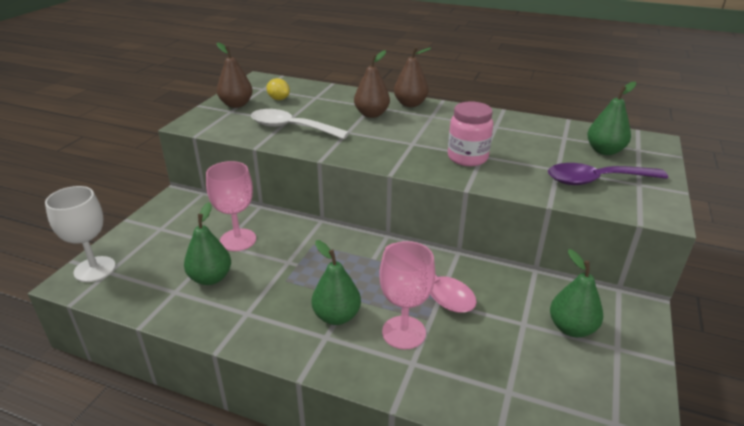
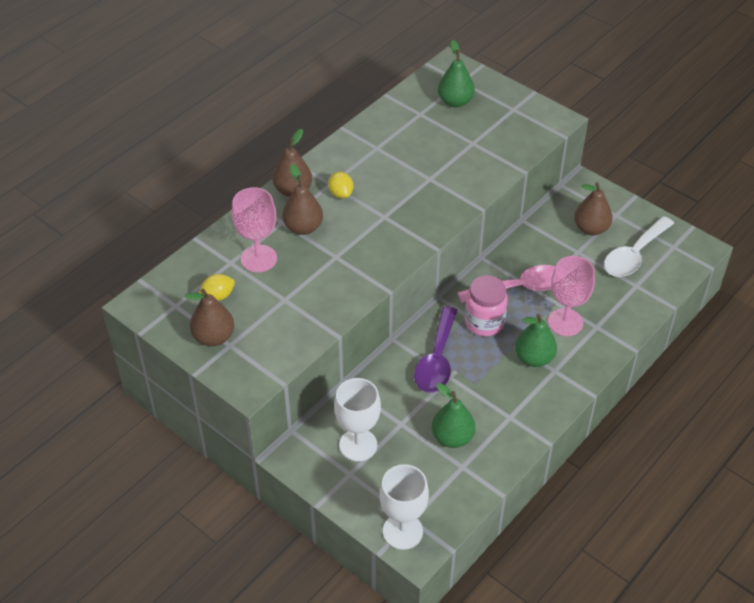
camera: 70 degrees left, 15 degrees up
(192, 226) = (358, 445): none -> white goblet
(238, 240) = (399, 409): pink goblet -> pink goblet (258, 258)
(291, 128) = (305, 298): white spoon -> white spoon (634, 255)
(423, 121) = (341, 194): none -> yellow lemon
(467, 158) = (429, 189): pink jar -> pink jar (484, 322)
(571, 328) = (591, 228): green pear -> brown pear
(596, 180) = (499, 129): purple spoon -> purple spoon (437, 359)

